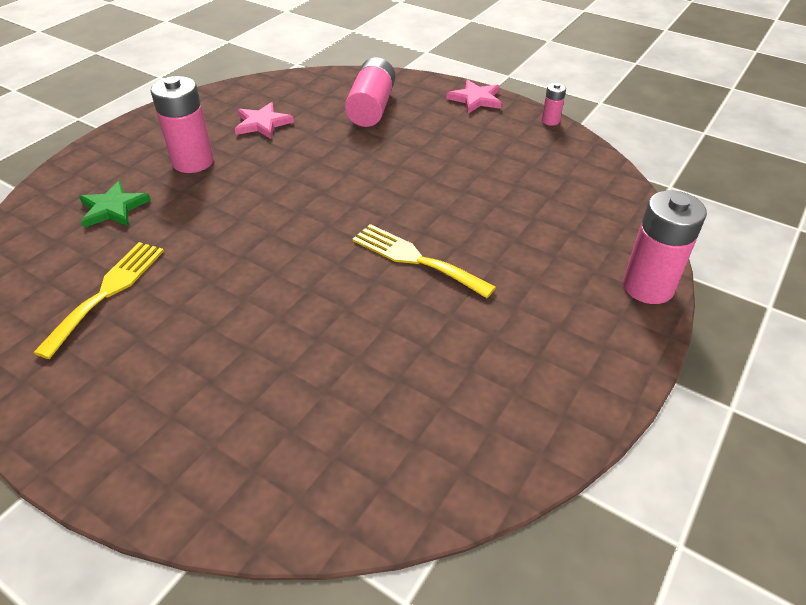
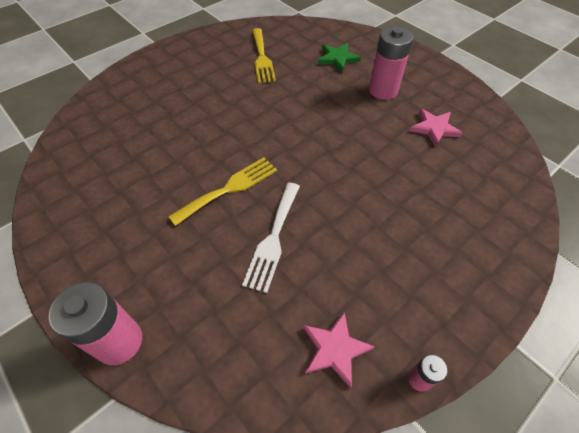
camera: 105 degrees right, 10 degrees up
(107, 292) = (262, 58): yellow fork -> yellow fork turned 45 degrees clockwise
(371, 107) = (459, 205): pink battery -> none
(469, 210) = (273, 239): none -> white fork
(475, 99) = (477, 308): pink star -> pink star (335, 349)

